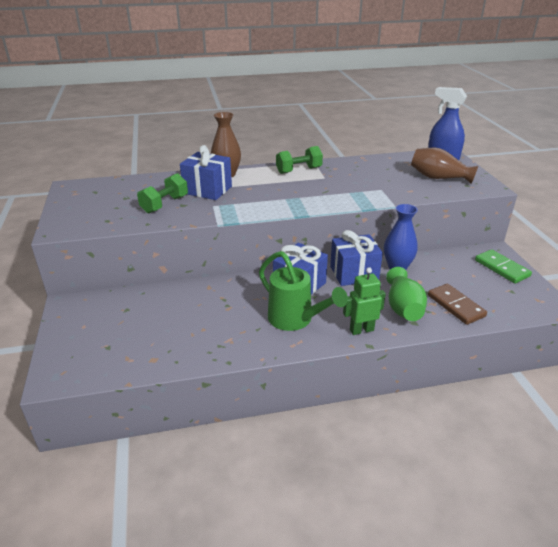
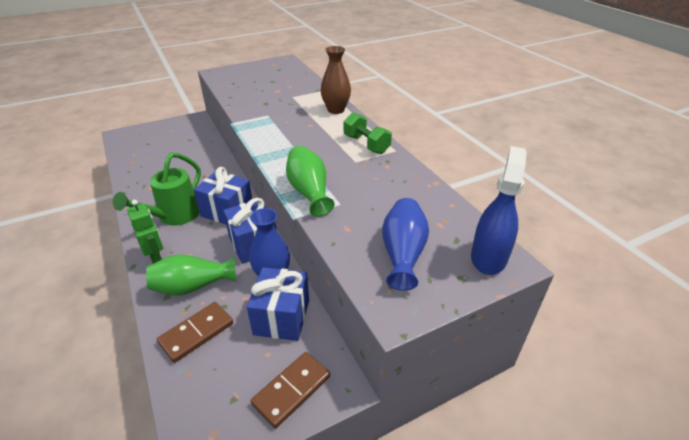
camera: 75 degrees right, 5 degrees up
(165, 204) = (264, 96): green dumbbell -> none
(207, 190) = (298, 107): blue gift -> blue gift (282, 317)
(362, 198) = (309, 191): none -> green vase
(438, 178) = (403, 254): brown vase -> blue vase
(501, 268) = (291, 390): green domino -> brown domino

